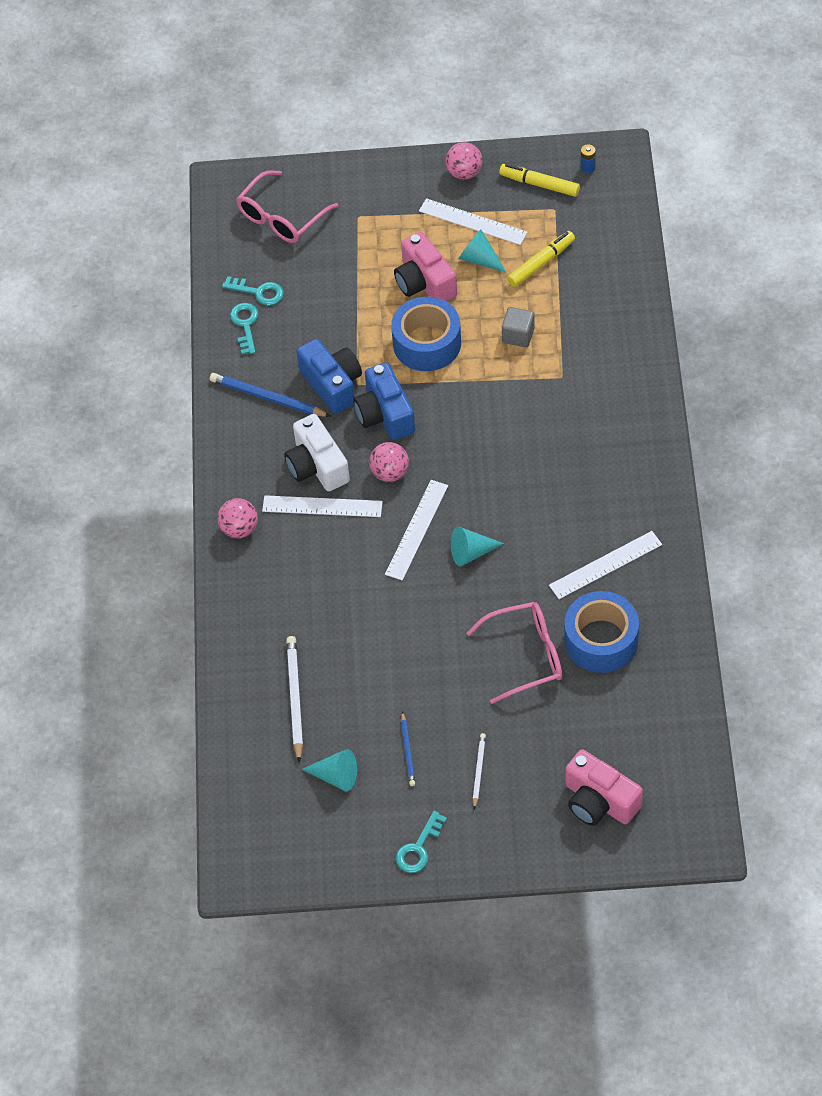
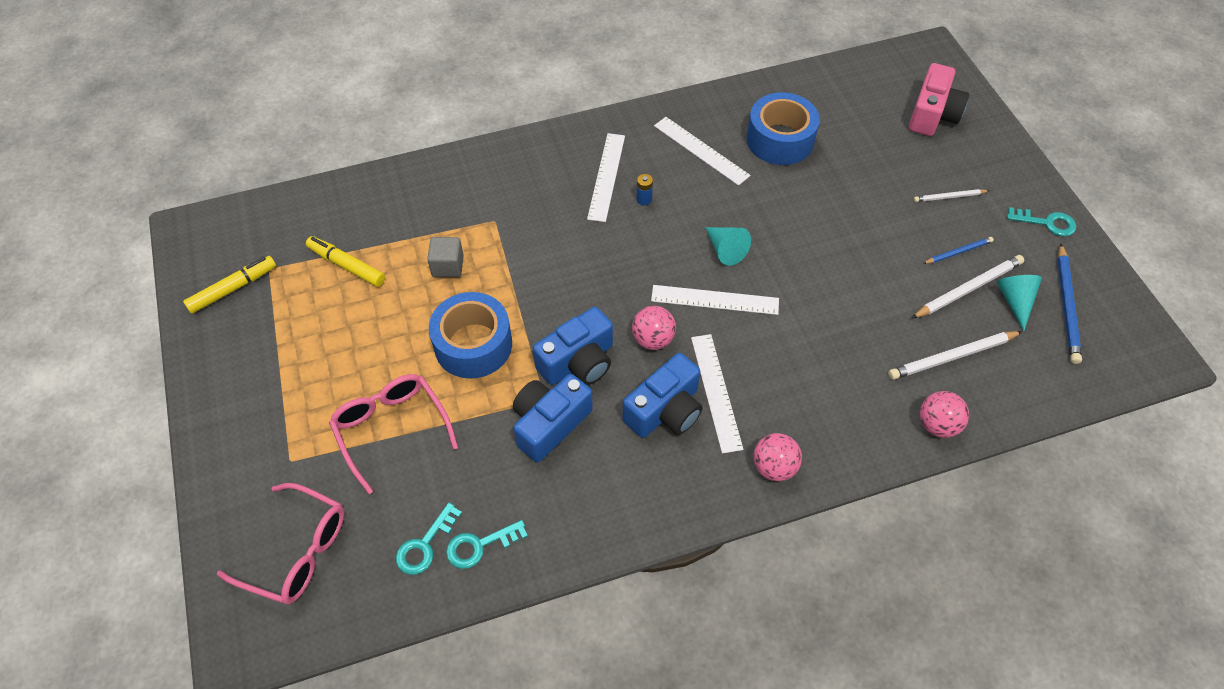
camera: 110 degrees left, 0 degrees up
(258, 292) = (425, 545): turquoise key -> turquoise key turned 150 degrees counterclockwise
(268, 398) = (585, 488): blue pencil -> blue pencil (1067, 306)
(317, 466) = (665, 410): white camera -> blue camera
(363, 741) = (967, 289): none -> white pencil
(424, 282) = (386, 366): pink camera -> none
(464, 172) = (216, 364): pink ball -> pink ball (937, 425)
(472, 222) = (292, 339): white ruler -> white ruler (606, 176)
(479, 259) = (346, 321): turquoise cone -> none
(525, 656) = (819, 187): pink glasses -> pink glasses (391, 429)
(539, 184) = (233, 289): yellow marker -> yellow marker turned 135 degrees counterclockwise
(588, 168) = (208, 251): blue battery -> blue battery (644, 199)

